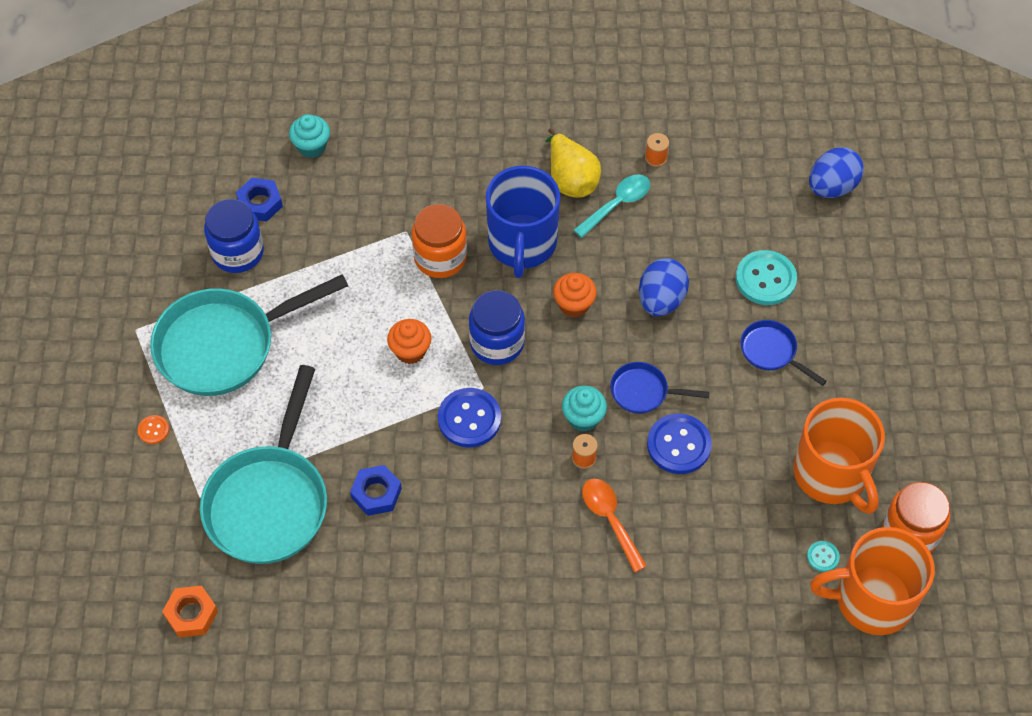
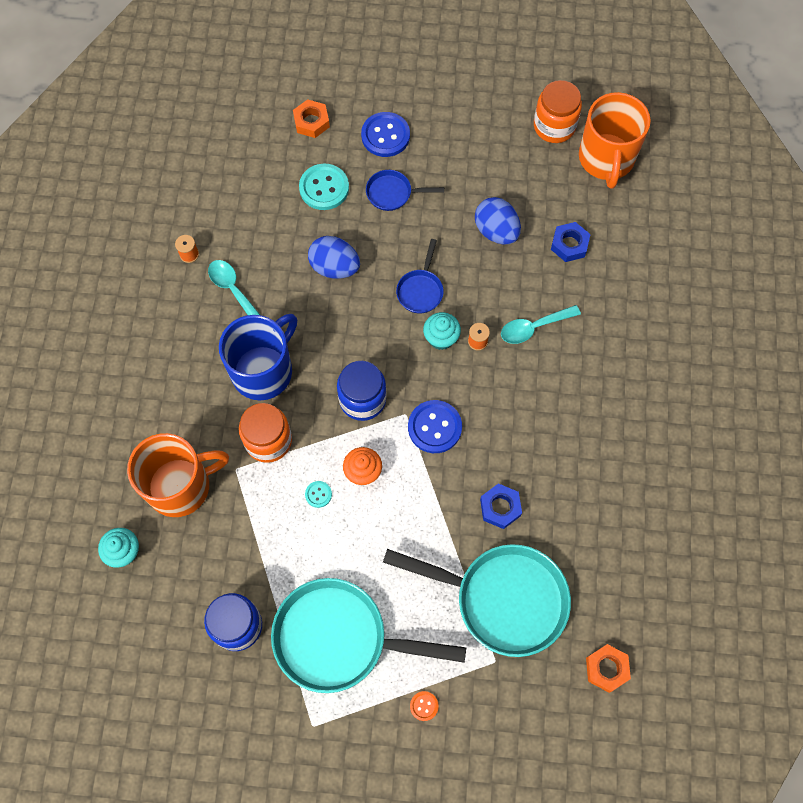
camera: 85 degrees left, 10 degrees up
(225, 345) = (339, 638): turquoise pan -> turquoise pan turned 120 degrees clockwise
(260, 203) = (183, 603): blue nut -> blue nut (569, 244)
(522, 244) = (263, 371): blue mug -> blue mug turned 60 degrees counterclockwise
(571, 179) = (201, 324): yellow pear -> none
(574, 305) = (331, 335): orange cupcake -> none
(610, 519) = (533, 327): orange spoon -> turquoise spoon
(678, 445) = (471, 270): blue button -> blue button (385, 136)
(771, 352) = (392, 193): blue pan -> blue pan turned 45 degrees clockwise
(822, 557) = (571, 185): turquoise button -> turquoise button (318, 494)
(831, 474) = (503, 169): orange mug -> orange mug (180, 486)
(832, 187) = (241, 127): blue egg -> blue egg (496, 231)
(855, 257) = (311, 122): none -> orange nut

